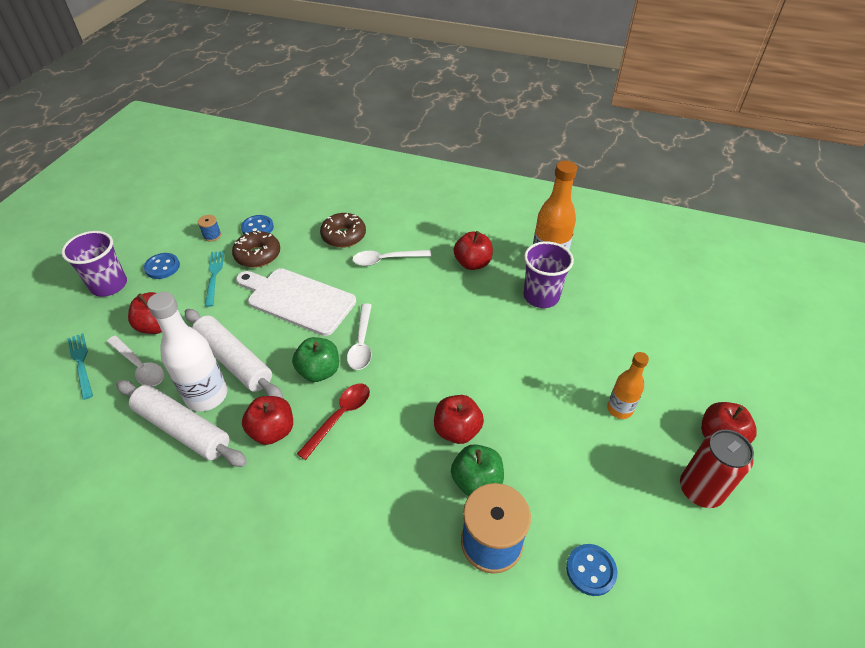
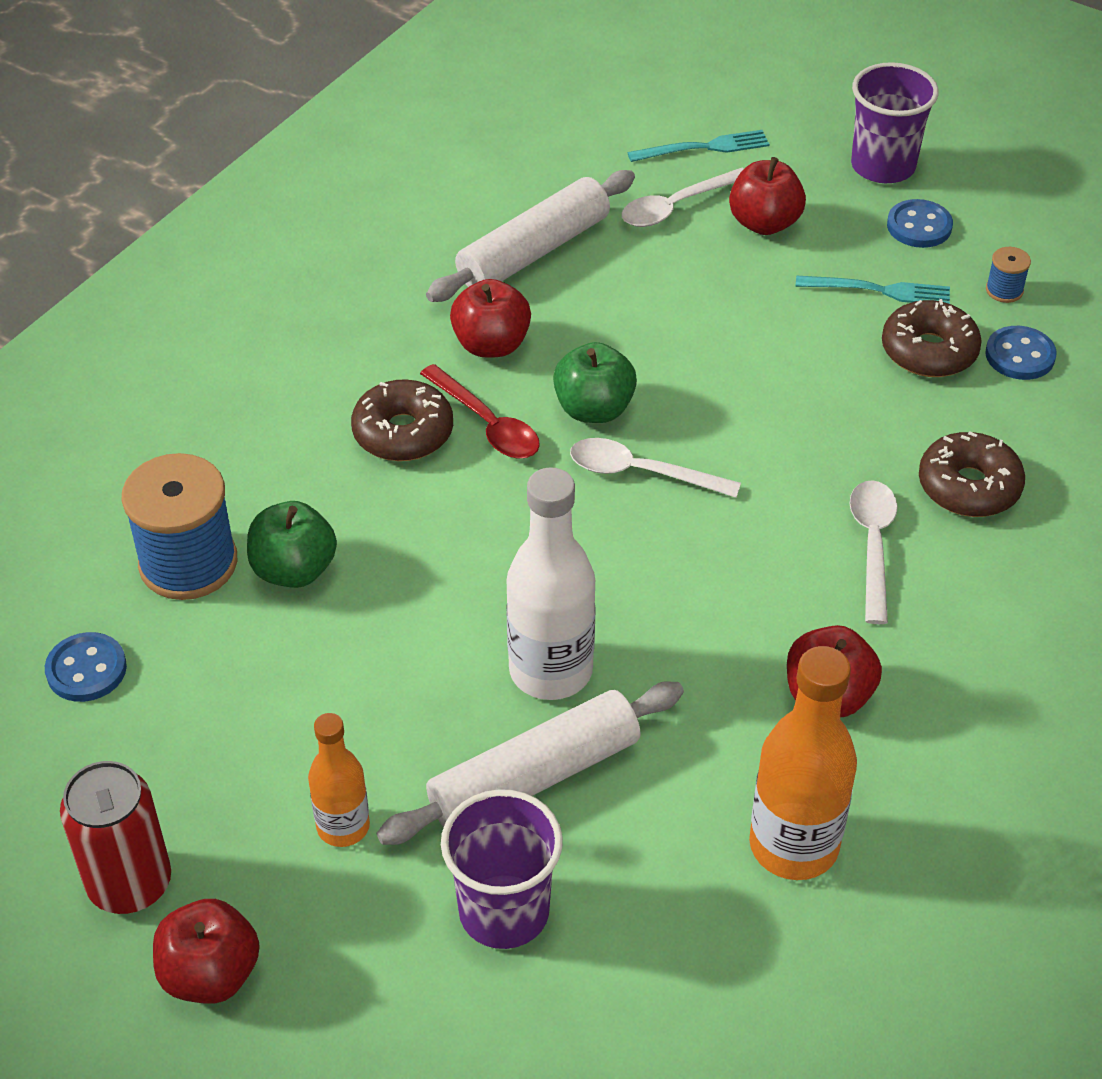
camera: 105 degrees right, 0 degrees up
(206, 395) = (589, 277): white bottle -> white bottle (550, 671)
(234, 360) = (654, 309): white rolling pin -> white rolling pin (534, 778)
(297, 300) = (782, 397): white cutting board -> none
(355, 457) = (403, 433): none -> brown donut
(457, 430) = (399, 567): red apple -> none
(541, 296) = (687, 796): purple cup -> purple cup (504, 911)

